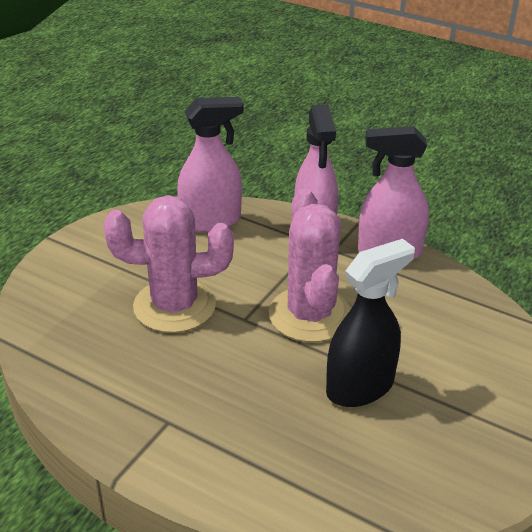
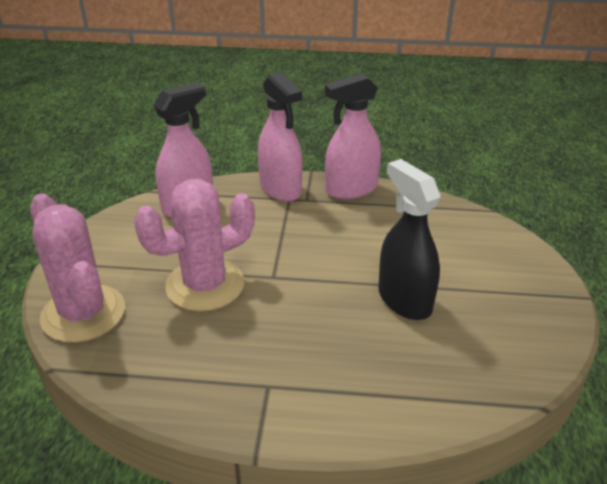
camera: 25 degrees left, 0 degrees up
(310, 315) = (324, 256): pink cactus -> pink cactus (83, 313)
(360, 387) = (404, 300): black spray bottle -> black spray bottle turned 60 degrees counterclockwise

